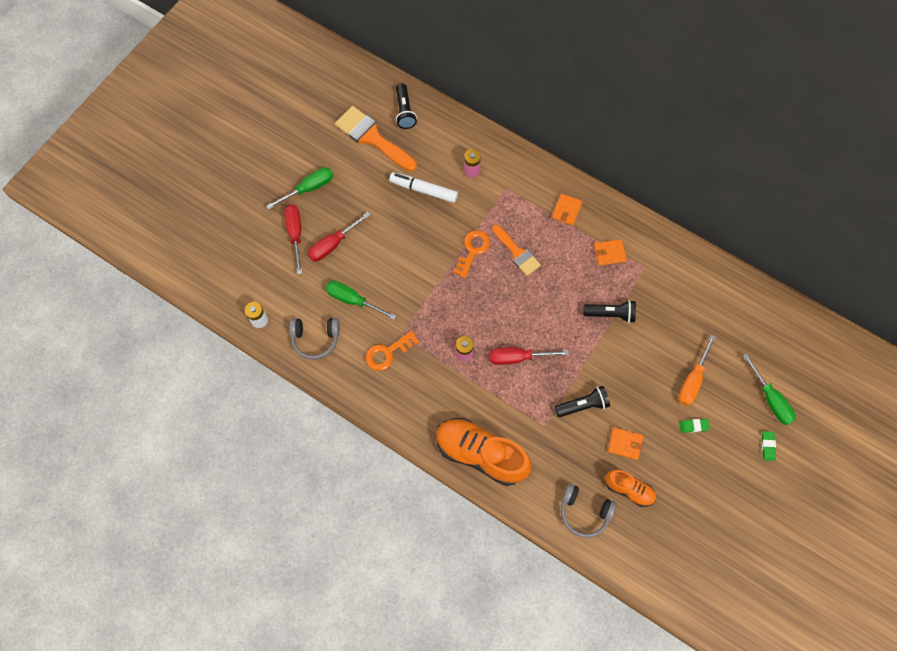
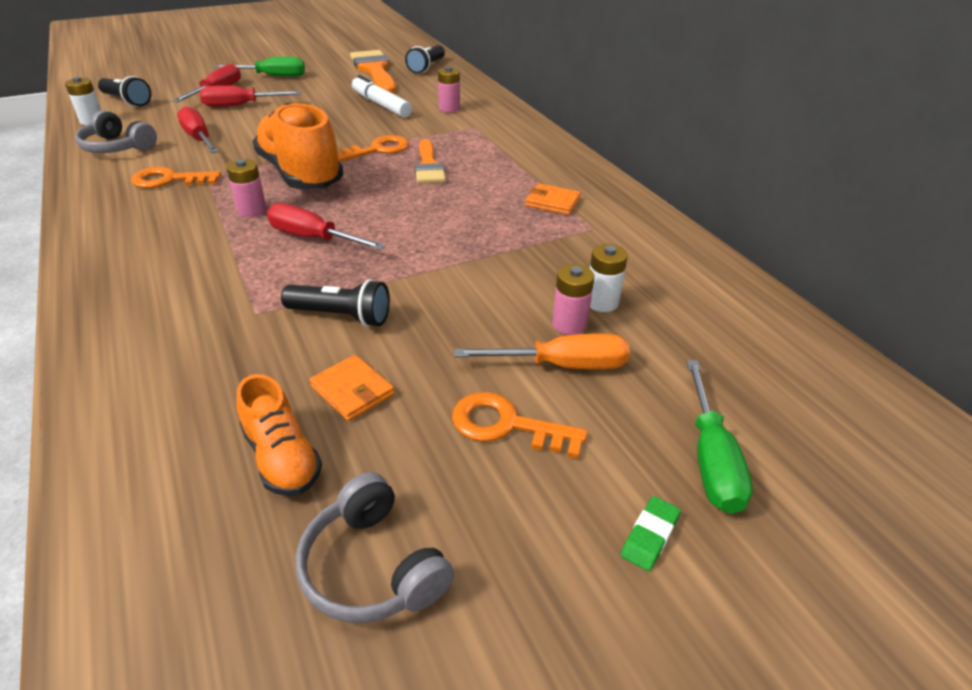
camera: 30 degrees right, 30 degrees down
(353, 300) = (199, 138): green screwdriver -> red screwdriver
(480, 454) = (125, 302): orange shoe -> orange shoe (301, 174)
(566, 210) = (530, 158): orange wallet -> none
(584, 512) = (163, 448): grey headphones -> grey headphones (372, 567)
(610, 314) = (495, 249): black flashlight -> black flashlight (127, 101)
(679, 352) = (569, 324): none -> pink battery
(683, 328) = (602, 302): none -> white battery
(692, 380) = (562, 365): orange screwdriver -> orange screwdriver turned 150 degrees counterclockwise
(693, 426) = (507, 425): green eraser -> orange key

